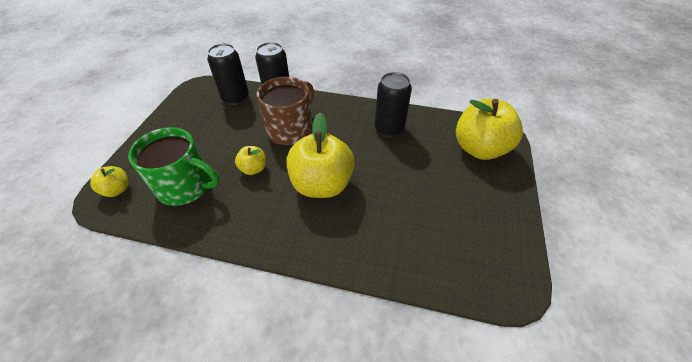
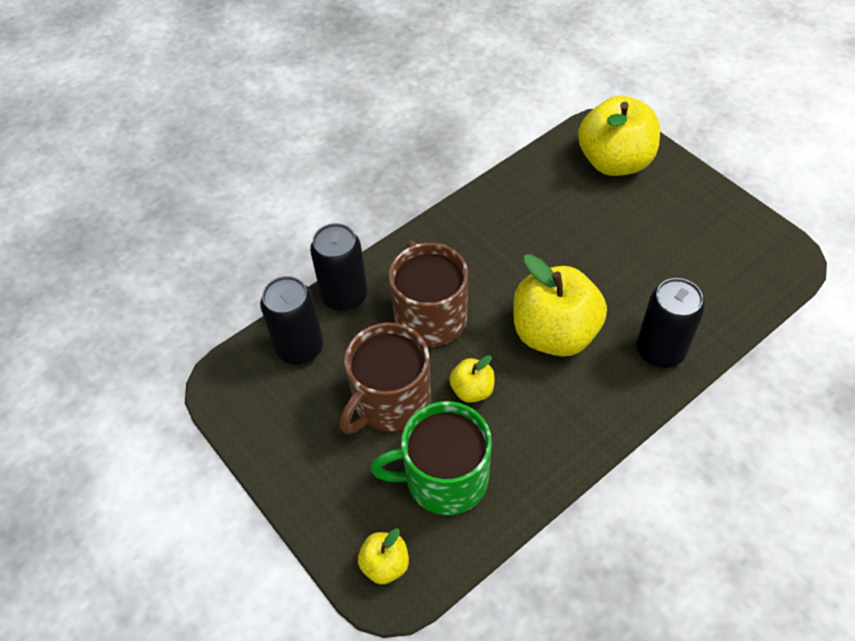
camera: 50 degrees left, 5 degrees up
(186, 186) = (444, 478): green mug -> green mug turned 150 degrees counterclockwise
(224, 142) = (390, 401): none -> brown mug
(389, 129) = (516, 218): black can -> black can (660, 350)

